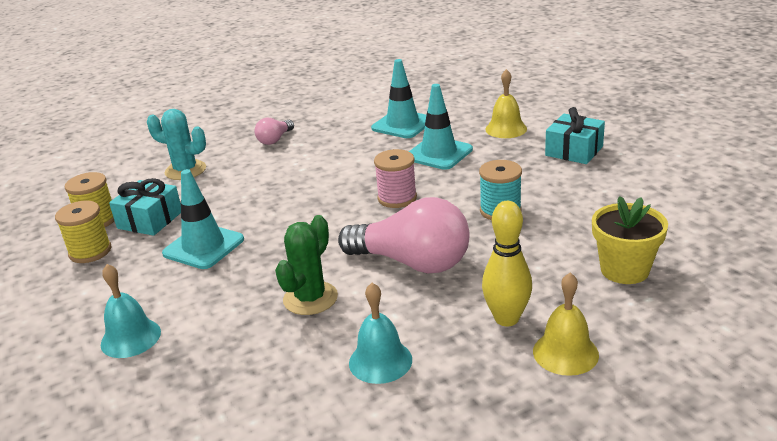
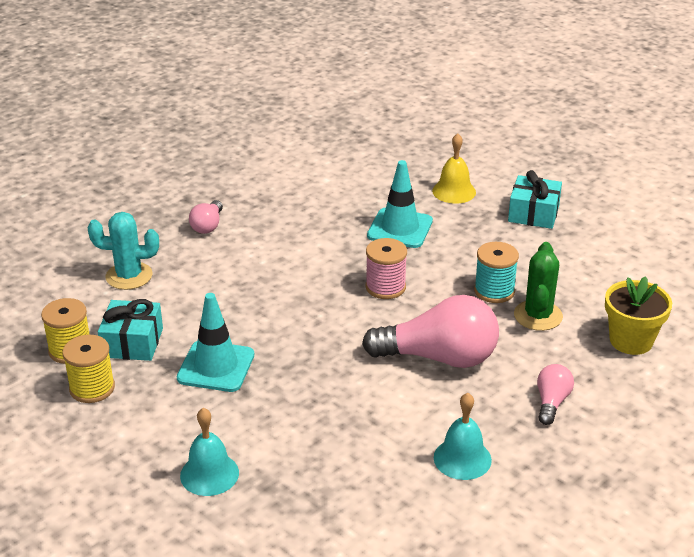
camera: 20 degrees left, 5 degrees up
(310, 298) = (362, 408): green cactus -> green cactus (538, 316)
(402, 124) = (341, 194): turquoise traffic cone -> none
(506, 318) = (551, 402): yellow bowling pin -> pink light bulb
(565, 353) = (614, 426): yellow bell -> none

